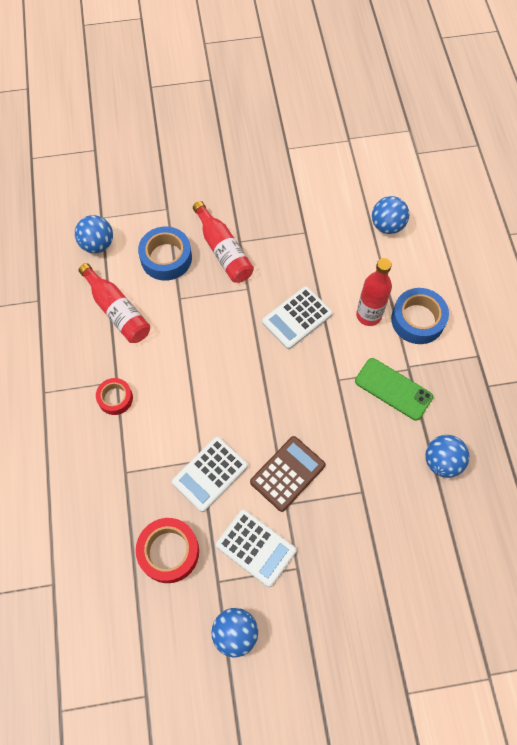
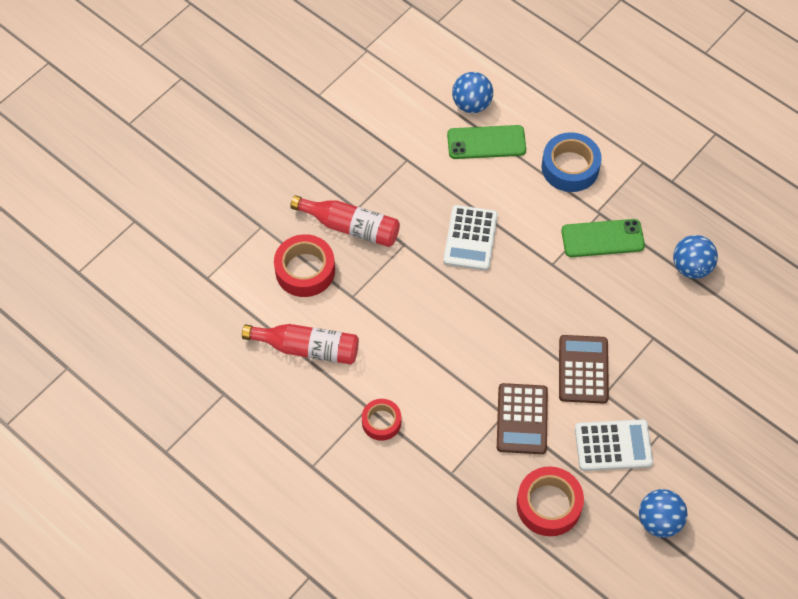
camera: 40 degrees left, 5 degrees down
(97, 244) = (228, 304): blue ball -> none
(166, 258) = (305, 270): blue tape -> red tape
(210, 474) = (522, 419): white calculator -> brown calculator
(368, 315) = (527, 192): red bottle -> none
(372, 259) = (486, 142): none -> green phone

